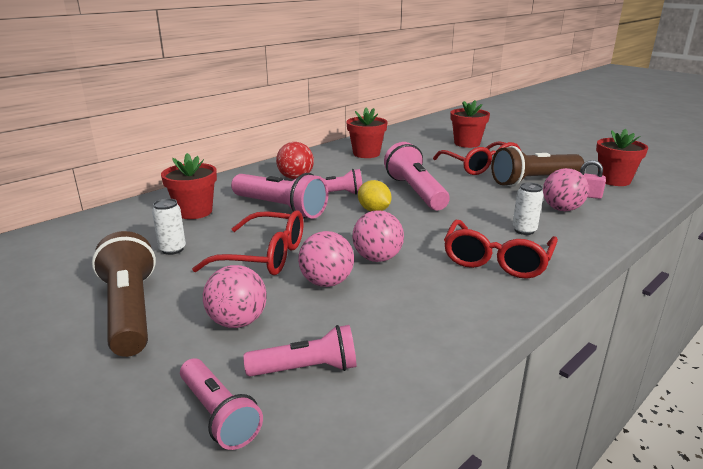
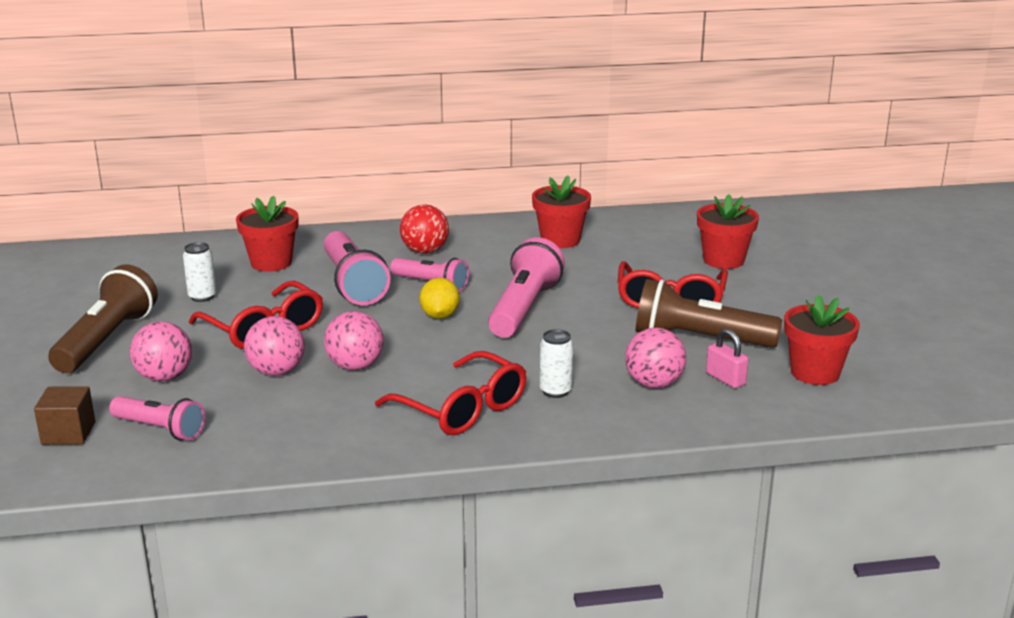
camera: 35 degrees right, 0 degrees up
(218, 415) = (68, 433): pink flashlight -> brown cube
(496, 260) = (462, 409): red glasses -> red glasses turned 105 degrees counterclockwise

